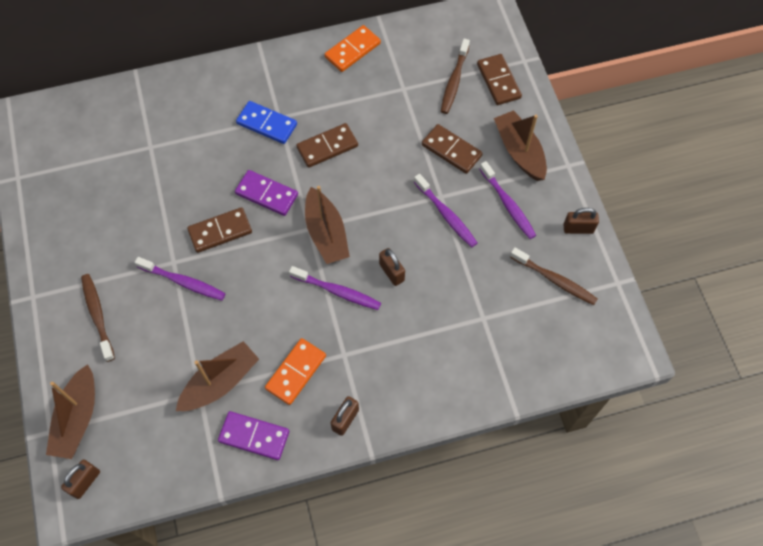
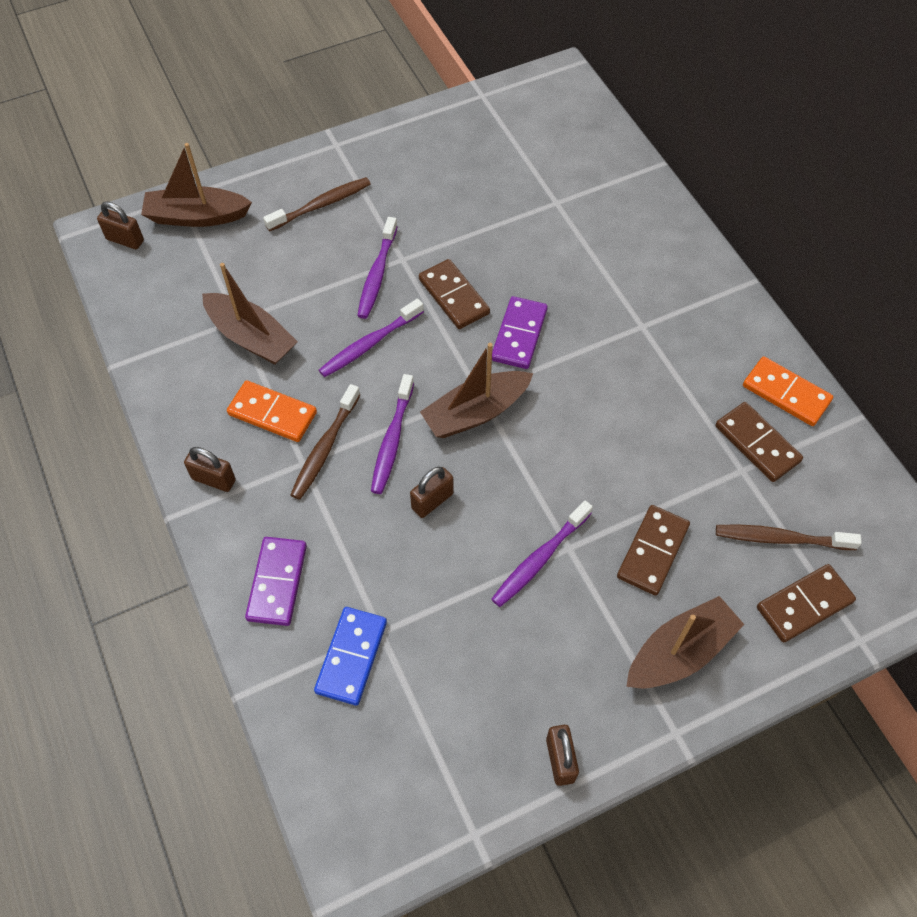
camera: 80 degrees right, 5 degrees down
(254, 436) = (185, 385): purple domino -> purple domino (277, 582)
(267, 124) = (627, 314): blue domino -> blue domino (351, 657)
(327, 147) = (611, 390): brown domino -> brown domino (757, 444)
(508, 204) = (578, 645): purple toothbrush -> purple toothbrush (369, 344)
(555, 280) = (461, 731): brown toothbrush -> brown toothbrush (325, 448)

